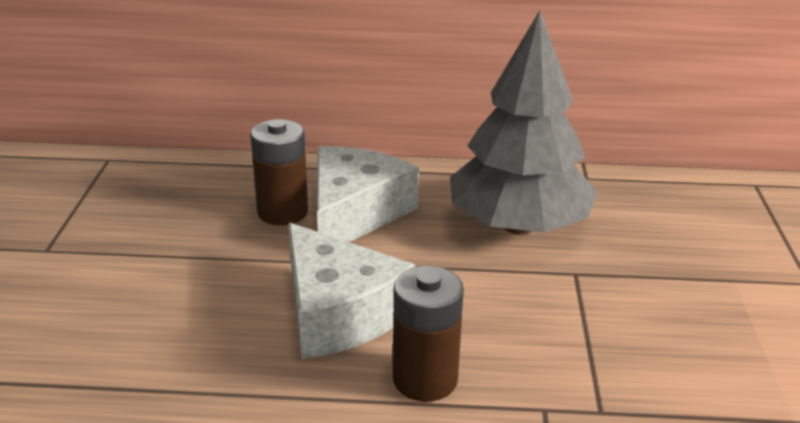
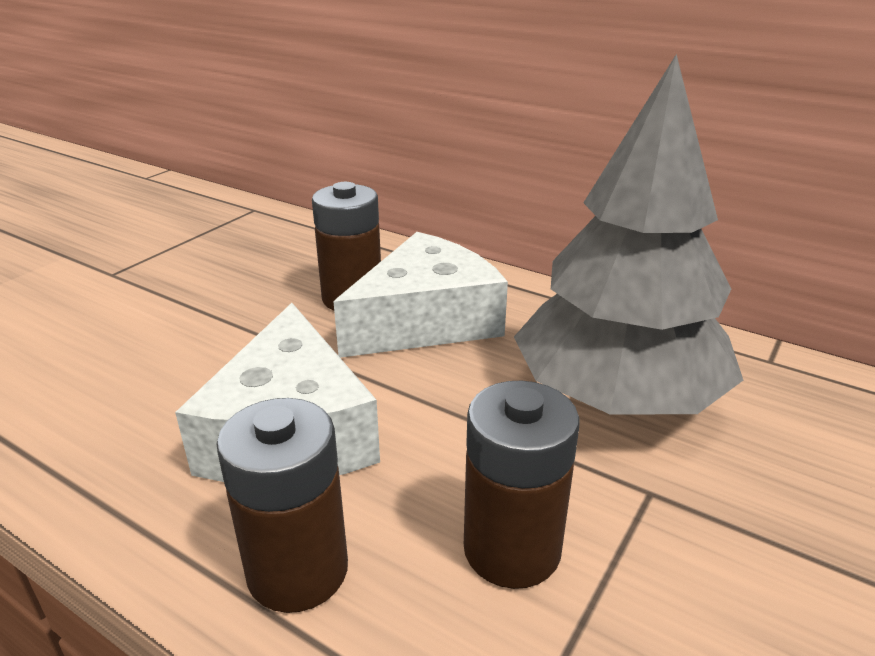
camera: 30 degrees right, 0 degrees up
(528, 326) = (512, 549): none -> brown battery

